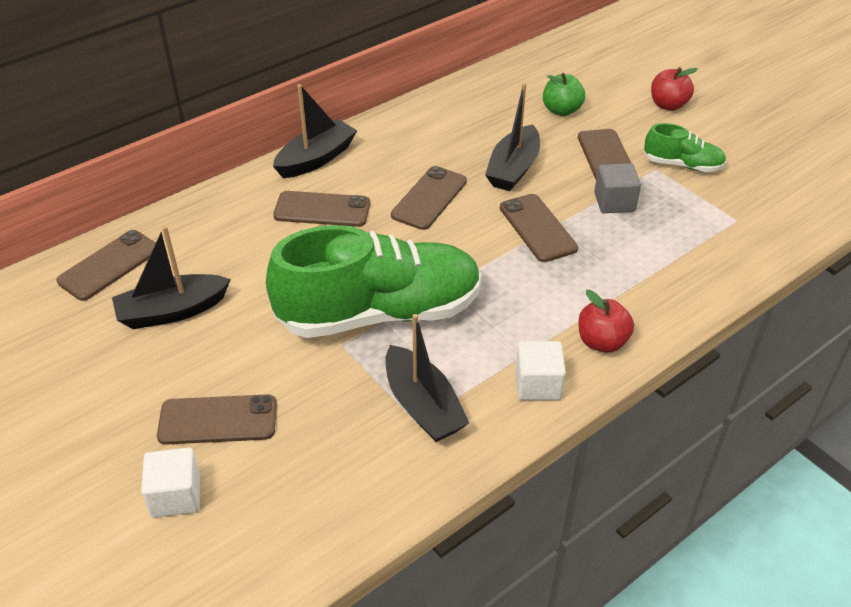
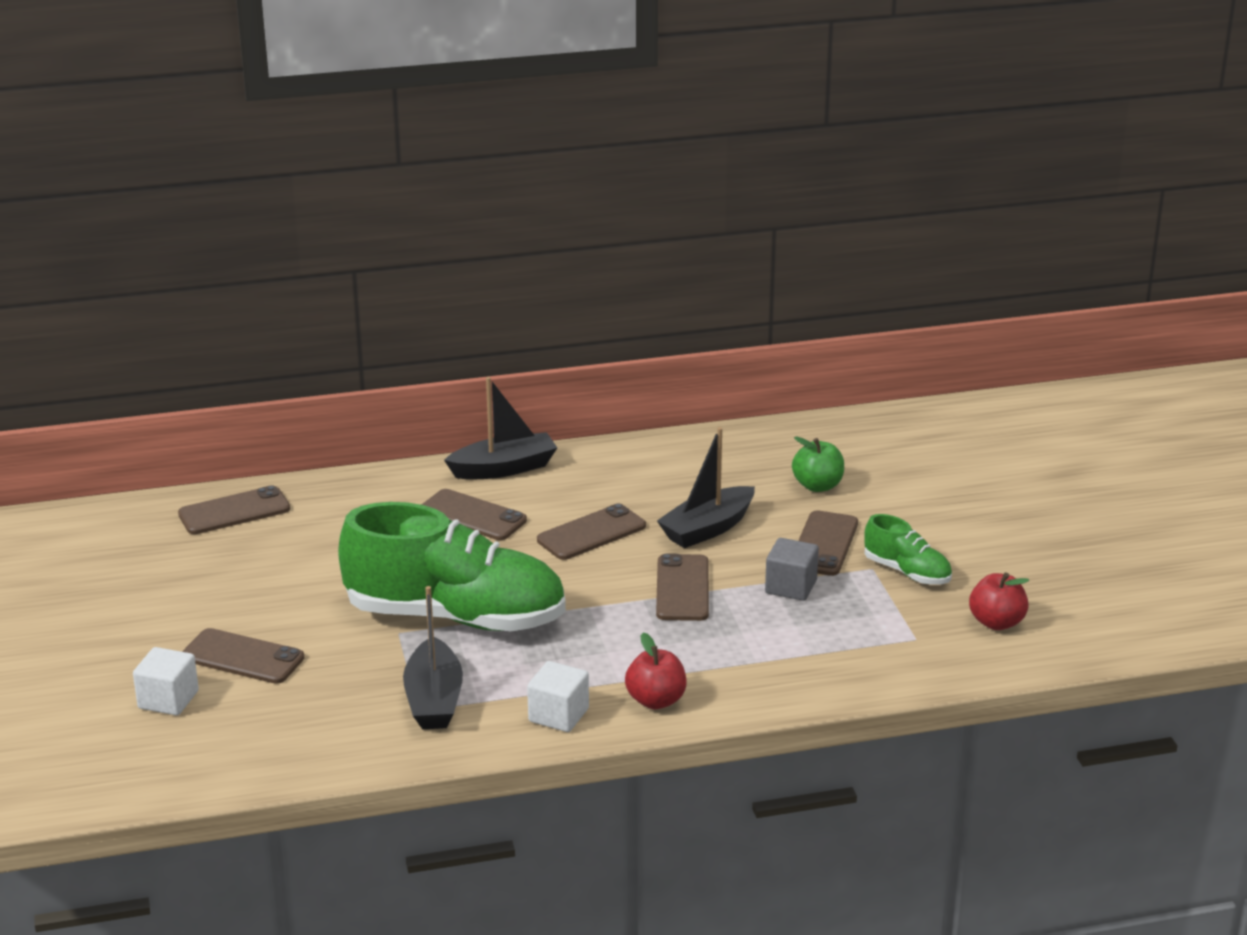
camera: 25 degrees right, 15 degrees down
(172, 311) = (264, 563): black boat -> none
(668, 105) = (952, 510): red apple -> red apple (996, 622)

